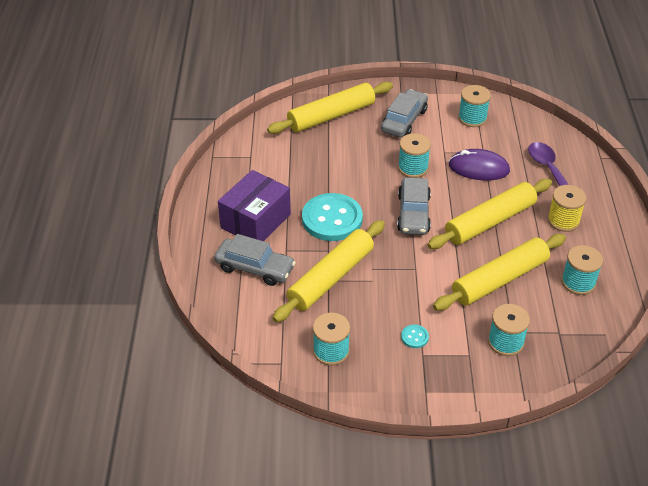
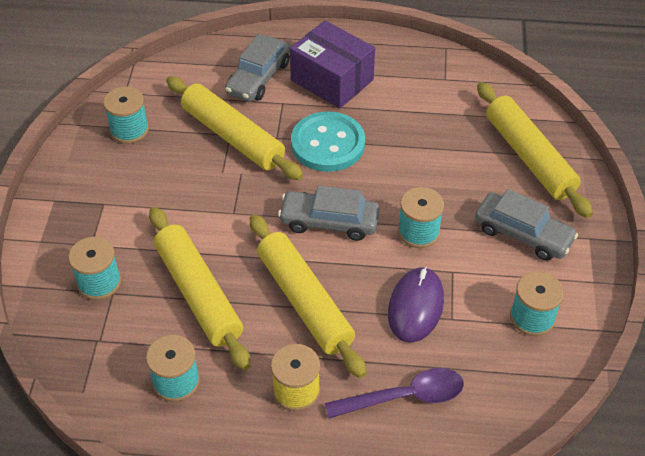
camera: 95 degrees right, 5 degrees up
(414, 337) = (129, 199): turquoise button -> none

